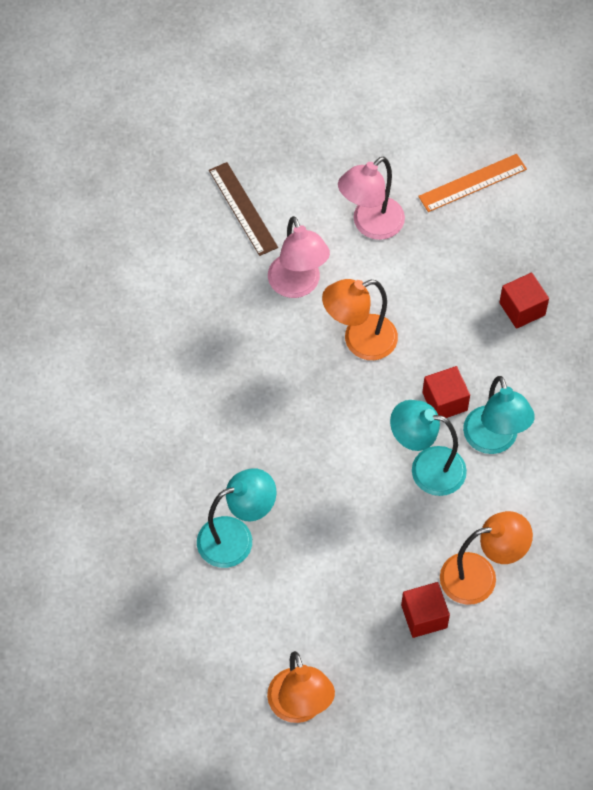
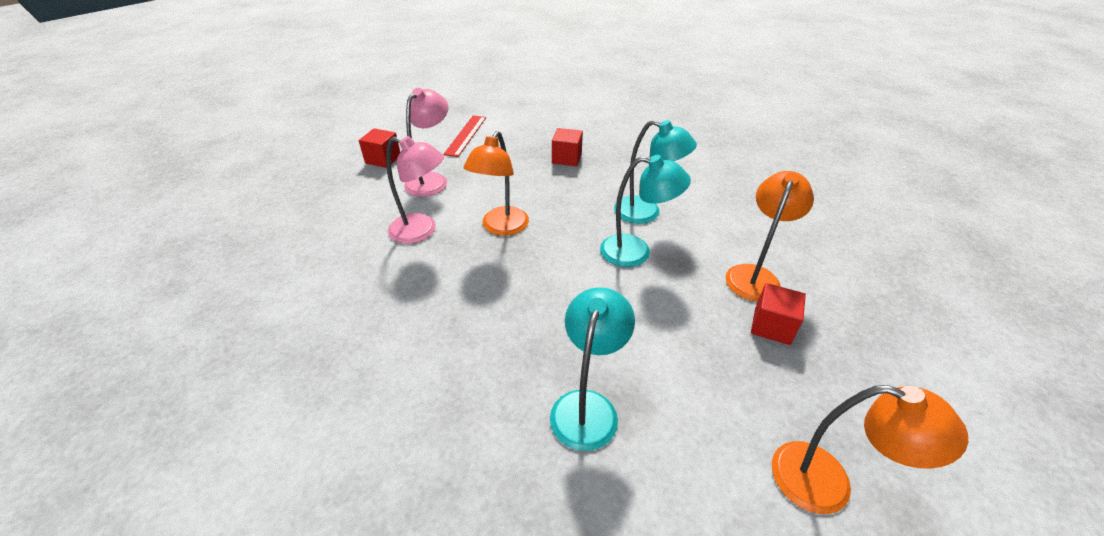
camera: 50 degrees left, 20 degrees down
(242, 209) = (330, 222): brown ruler -> none
(370, 225) = (431, 180): pink lamp -> pink lamp turned 150 degrees counterclockwise
(426, 468) = (636, 252): turquoise lamp -> turquoise lamp turned 135 degrees counterclockwise
(444, 401) = (593, 217): red cube -> red cube (383, 159)
(472, 183) = (466, 135): orange ruler -> red ruler

